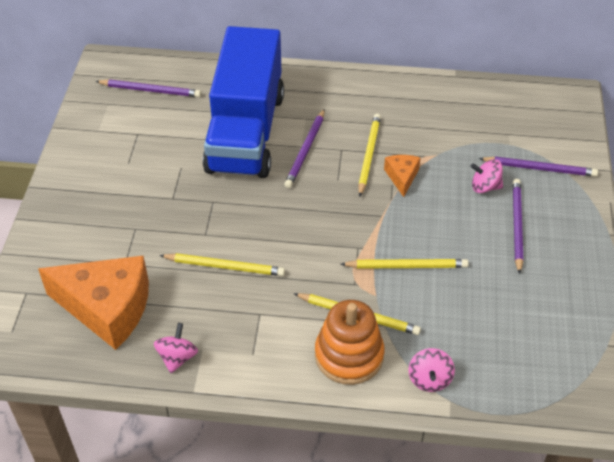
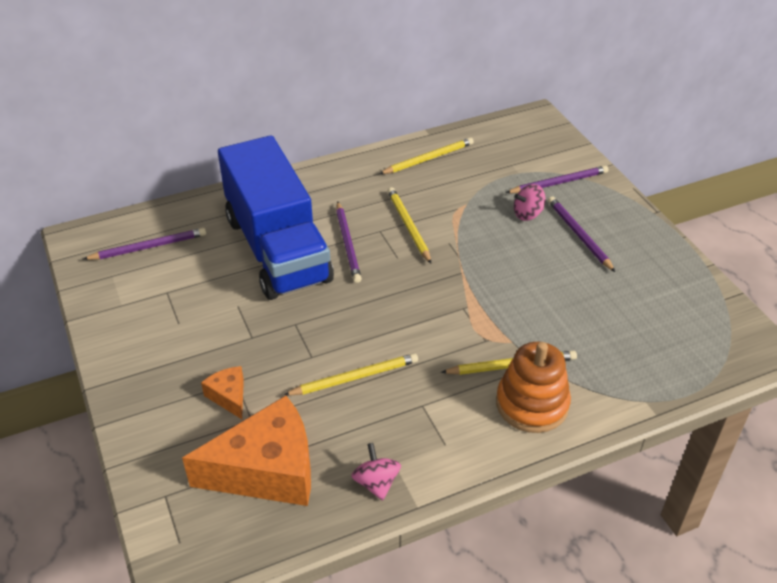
camera: 30 degrees left, 5 degrees down
(402, 177) = (452, 233): orange cheese -> orange cheese (229, 396)
(406, 266) = (517, 305): yellow pencil -> yellow pencil (428, 158)
(429, 379) = (615, 392): pink spinning top -> none

